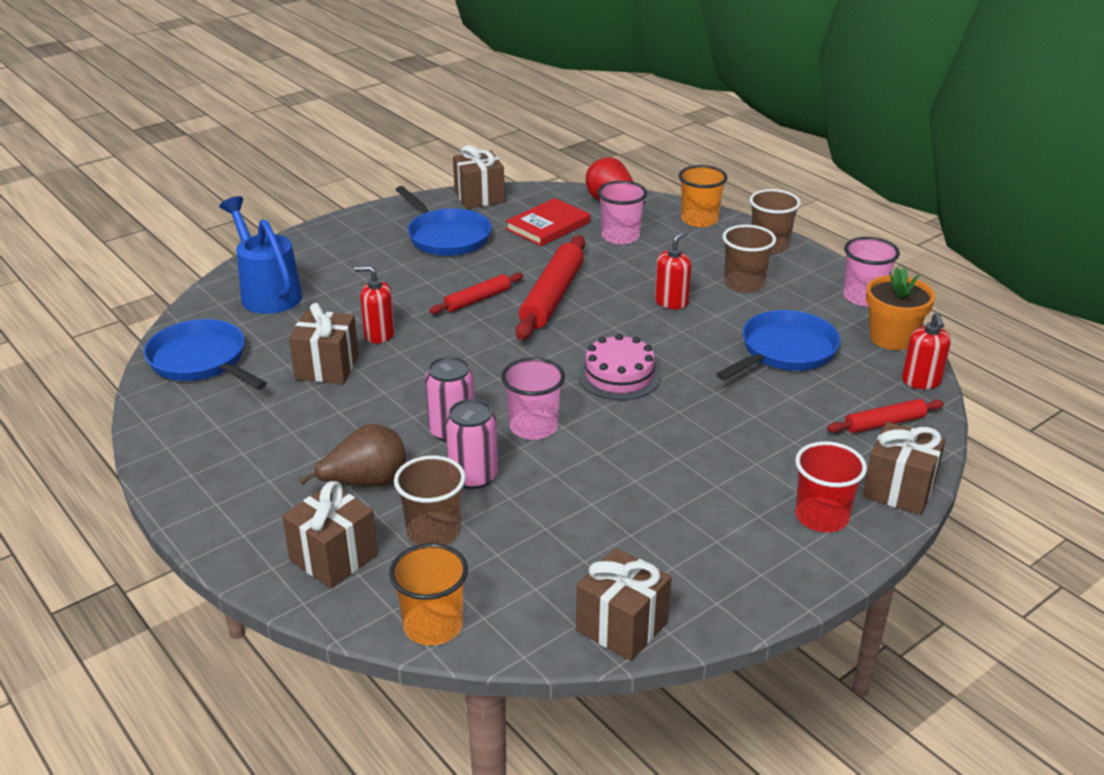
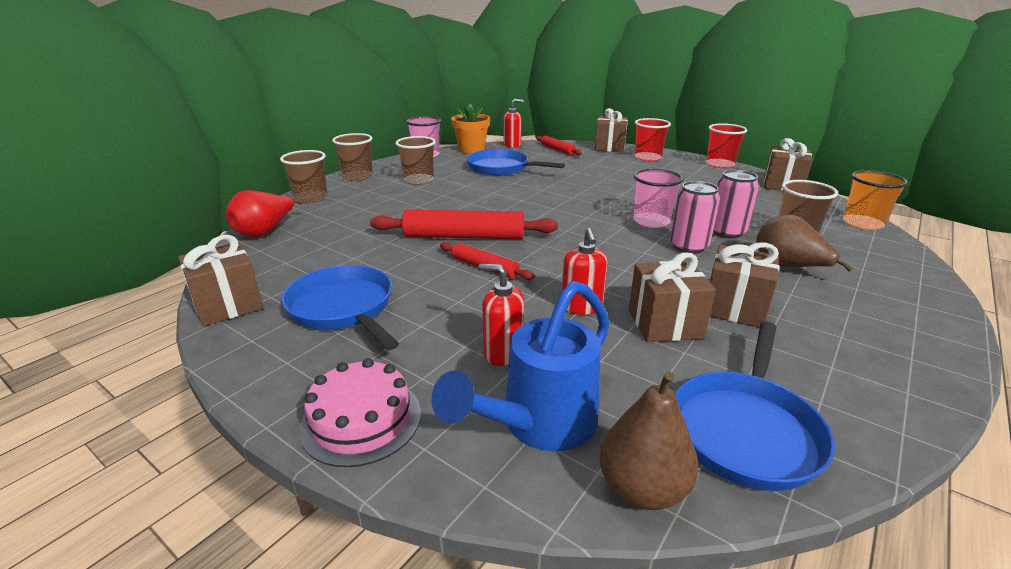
camera: 105 degrees left, 5 degrees down
(197, 313) = (642, 489): none -> brown pear
(334, 557) = (871, 262): brown gift -> brown gift (734, 308)
(446, 236) = (344, 308): blue pan -> blue pan turned 75 degrees counterclockwise
(548, 226) = (318, 255): red book -> none
(619, 375) = (564, 204): pink cake -> pink cake (361, 420)
(620, 237) = (343, 222): pink cup -> none
(671, 302) = (453, 197): red soap dispenser -> red soap dispenser (503, 353)
(699, 220) = (311, 198): orange cup -> brown cup
(762, 599) = (720, 164): none -> red cup

